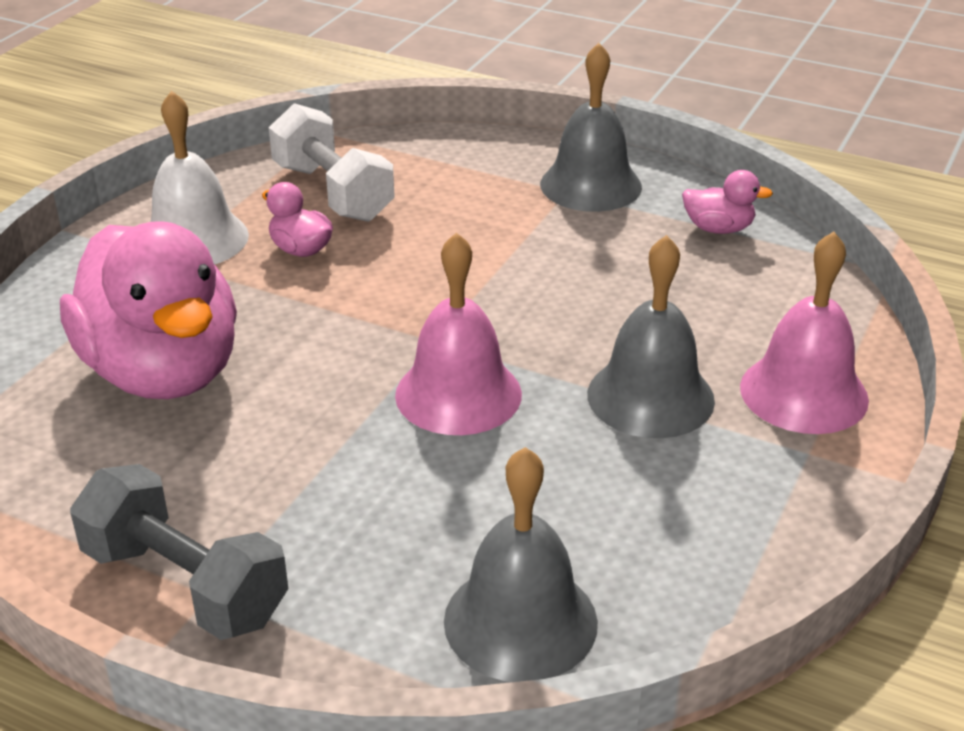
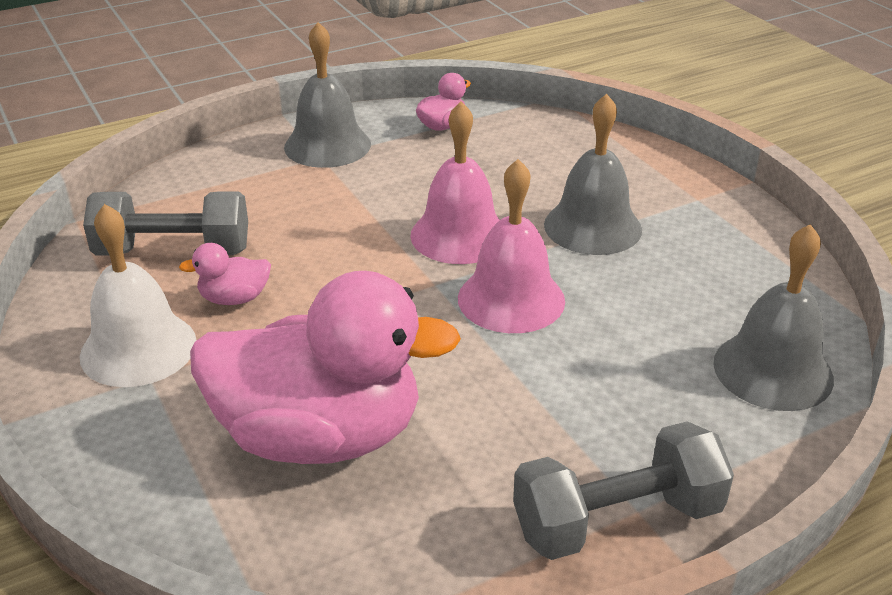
camera: 55 degrees left, 0 degrees up
(333, 192) = (173, 252): white dumbbell -> grey dumbbell
(803, 393) = (642, 175): pink bell -> pink bell (459, 235)

